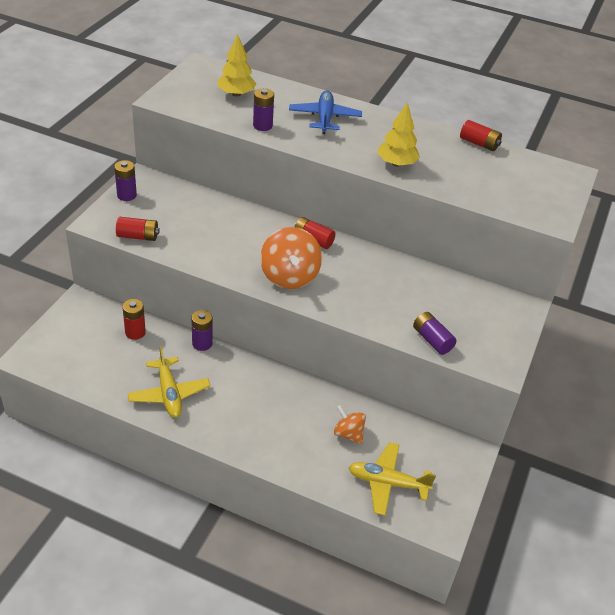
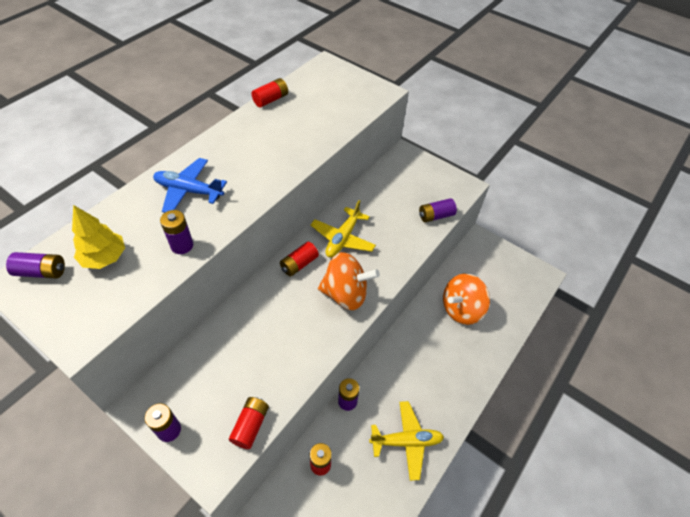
camera: 75 degrees left, 10 degrees up
(214, 72) = (42, 272): none -> purple battery
(348, 434) = (461, 309): orange spinning top -> orange spinning top, size x1.77
(387, 483) = (507, 296): yellow plane -> yellow plane (343, 238)
(396, 164) = (284, 158): yellow tree -> none

